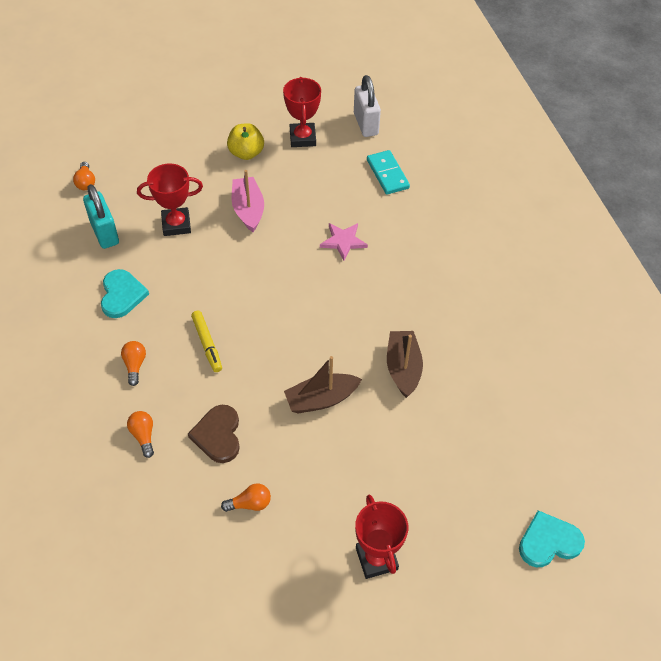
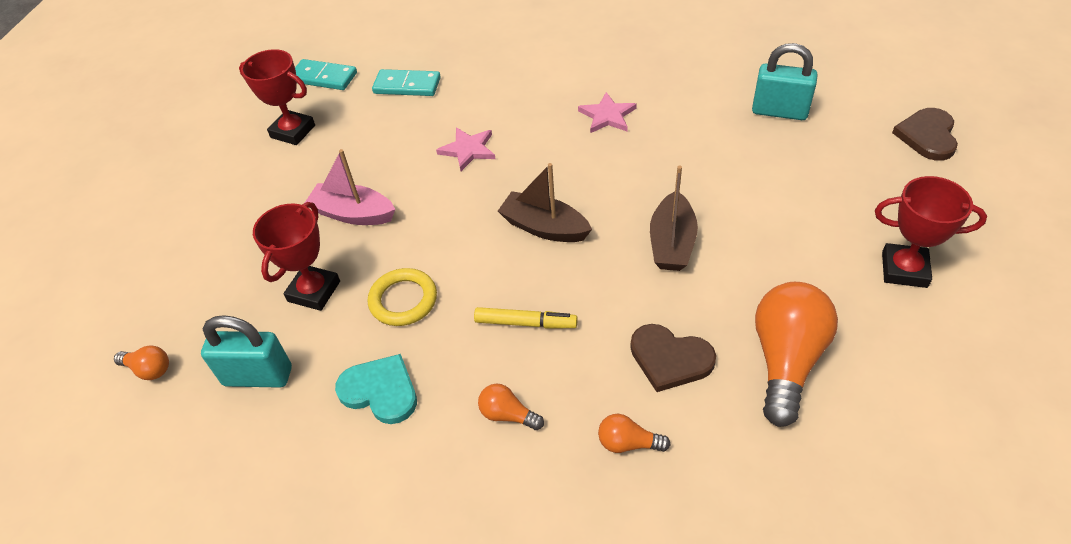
camera: 55 degrees left, 5 degrees down
(192, 272) = (403, 300): none -> yellow ring
(246, 153) = (266, 186): yellow apple -> none
(250, 504) = (786, 360): orange light bulb -> orange light bulb, size x2.15
(366, 124) = (324, 77): white padlock -> turquoise domino
(403, 368) = (669, 163): brown boat -> brown boat (544, 227)
(432, 308) = (607, 116): none -> pink star
(511, 422) = (779, 111): none -> turquoise padlock
(549, 541) = (927, 136): turquoise heart -> brown heart

